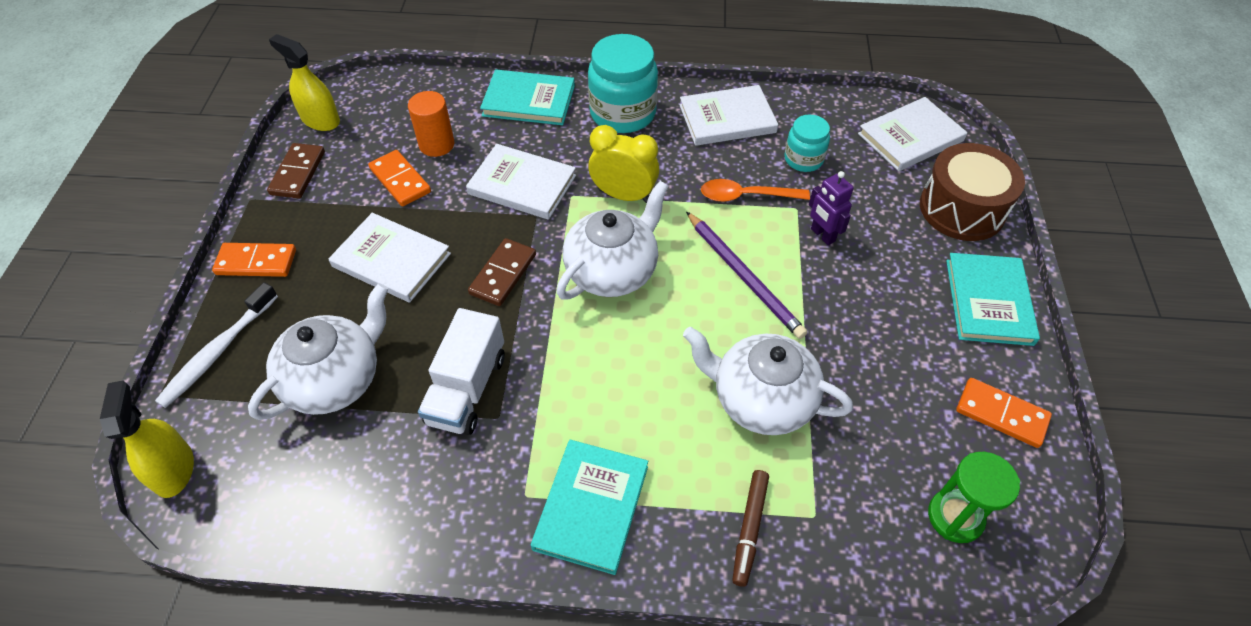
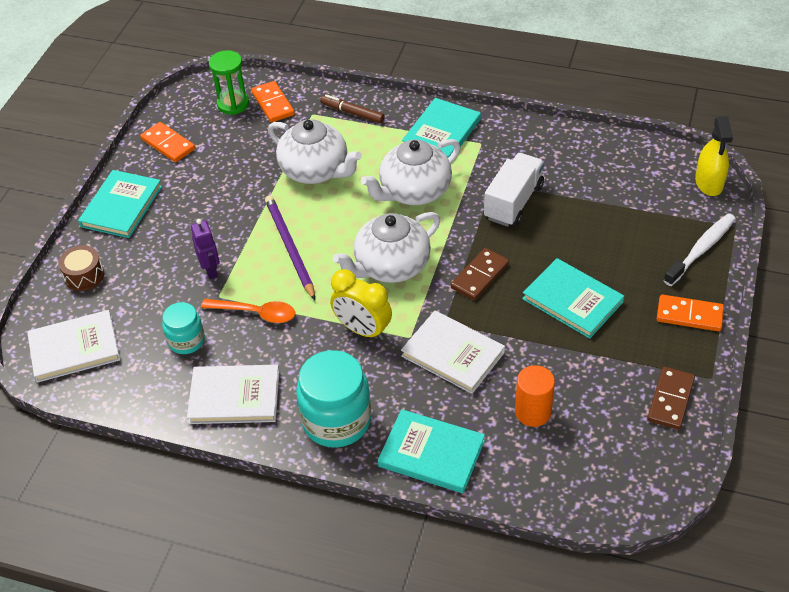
camera: 165 degrees left, 5 degrees down
(320, 120) = (659, 464): yellow spray bottle -> none
(335, 379) = (608, 220): white teapot -> white teapot (414, 191)
(391, 260) = (572, 300): white book -> turquoise book
(400, 180) = (568, 376): orange domino -> orange domino (273, 104)
(749, 529) = (352, 113): brown marker -> brown marker turned 90 degrees counterclockwise
(962, 209) = (84, 275): brown drum -> brown drum, size x0.55

